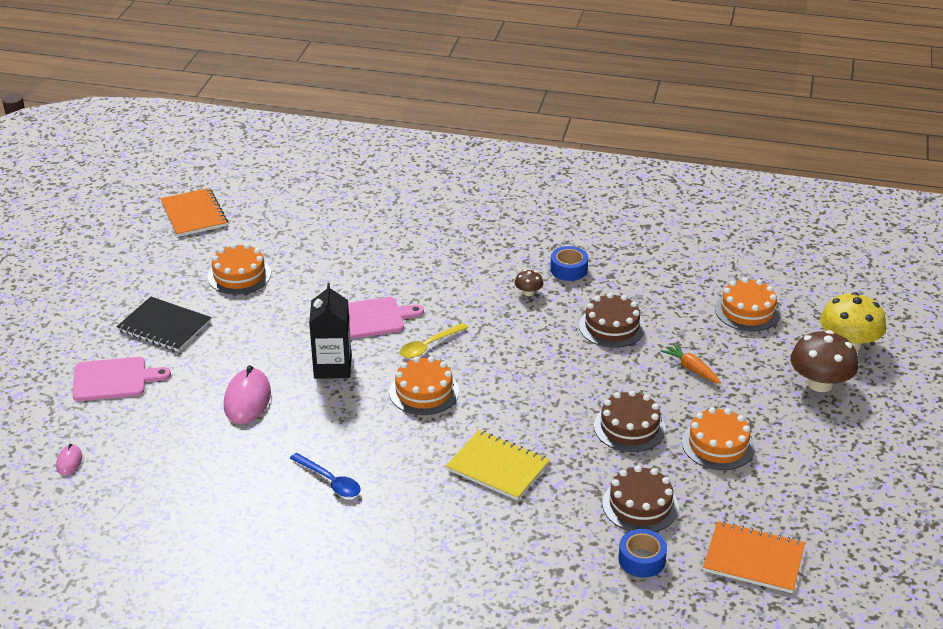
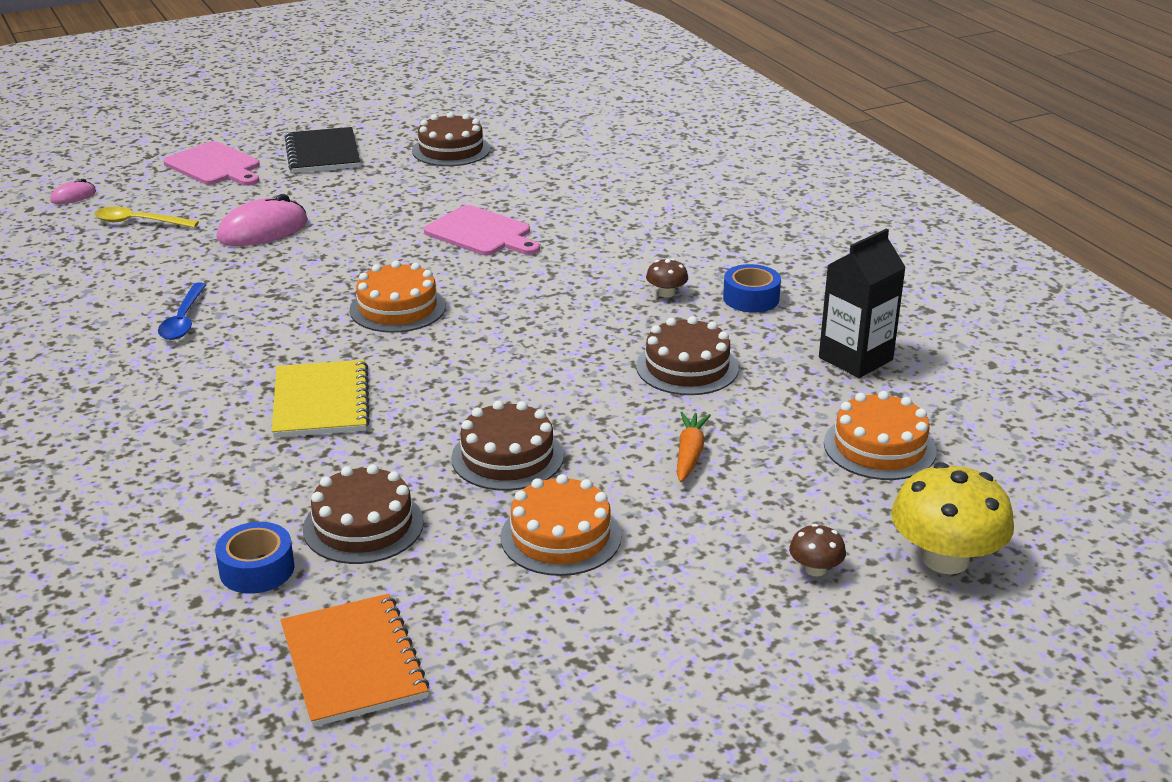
camera: 50 degrees right, 5 degrees down
(194, 214) = (511, 96): orange notebook -> none
(239, 275) = (451, 150): orange cake -> brown cake
(332, 367) = (371, 247): black carton -> black carton (855, 359)
(429, 346) = (481, 279): yellow spoon -> yellow spoon (139, 222)
(820, 383) = (815, 569): brown mushroom -> brown mushroom, size x0.47

